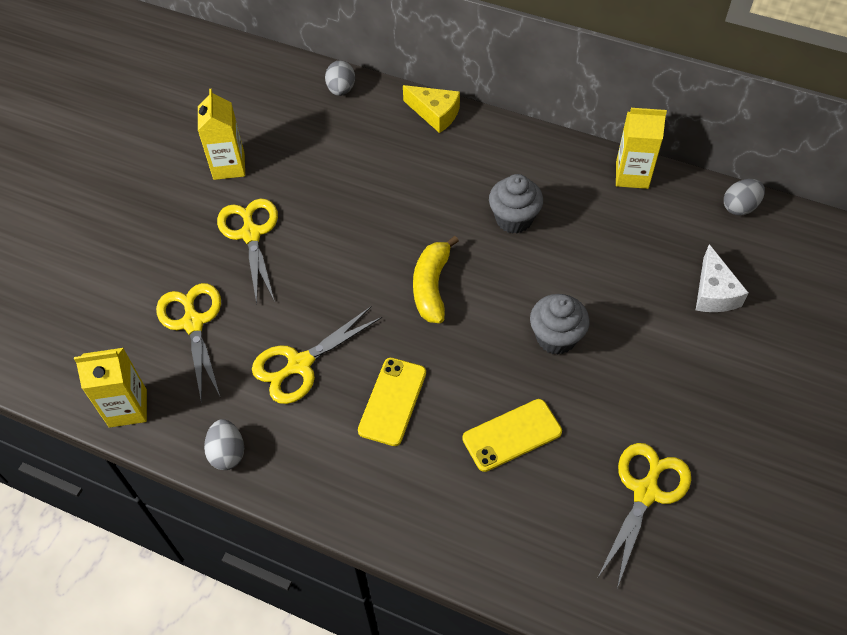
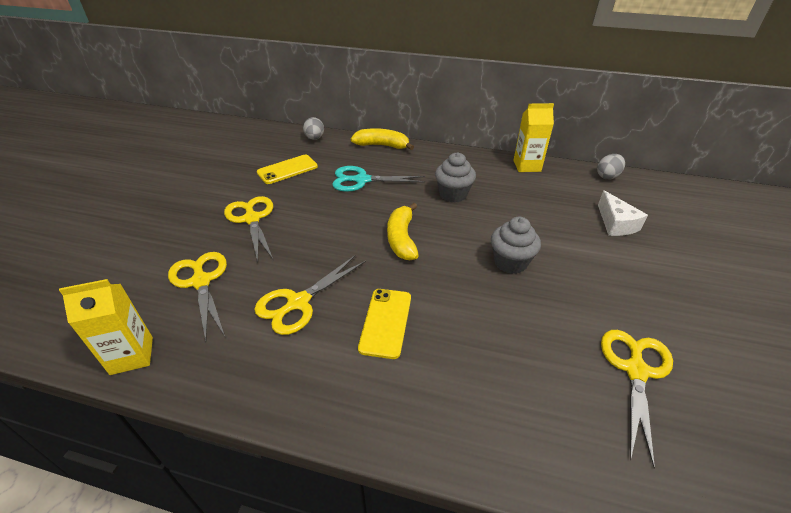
camera: 10 degrees left, 15 degrees down
(227, 453) = (231, 384): grey egg -> none
(229, 166) = (234, 182): yellow carton -> none
(397, 180) = (362, 180): none -> turquoise scissors
(435, 114) = (382, 145): yellow cheese -> yellow banana
(512, 435) = (499, 337): yellow phone -> yellow phone (287, 169)

